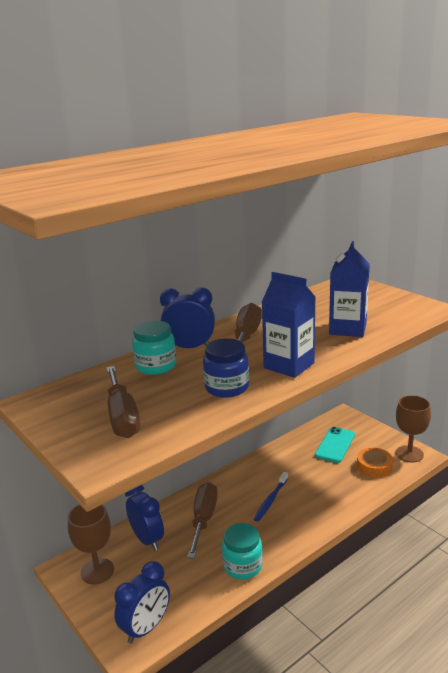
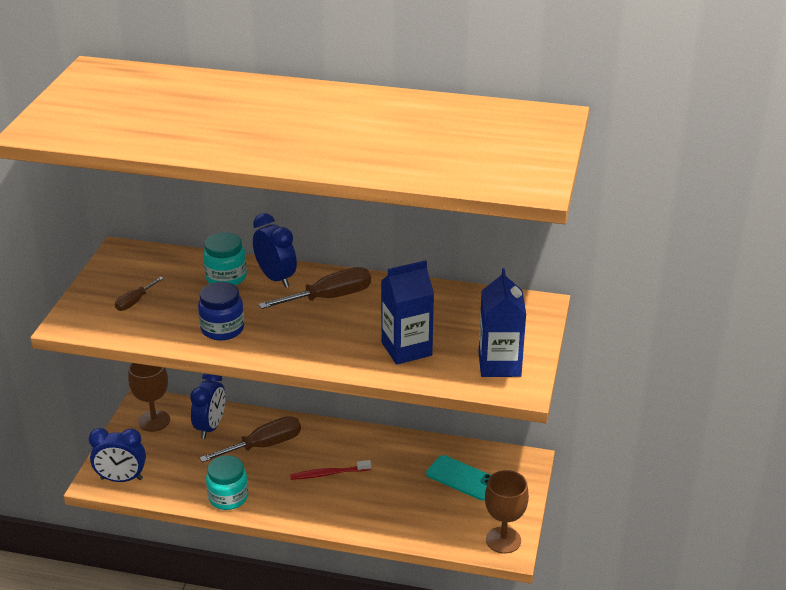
camera: 50 degrees right, 10 degrees up
(122, 417) = (135, 302): brown screwdriver -> brown screwdriver, size x0.54
(271, 500) = (328, 474): blue toothbrush -> red toothbrush
(289, 365) = (293, 344): blue carton -> blue carton (499, 364)
(335, 445) = (462, 478): turquoise phone -> turquoise phone turned 45 degrees clockwise
(374, 466) = (453, 522): orange tape -> none

